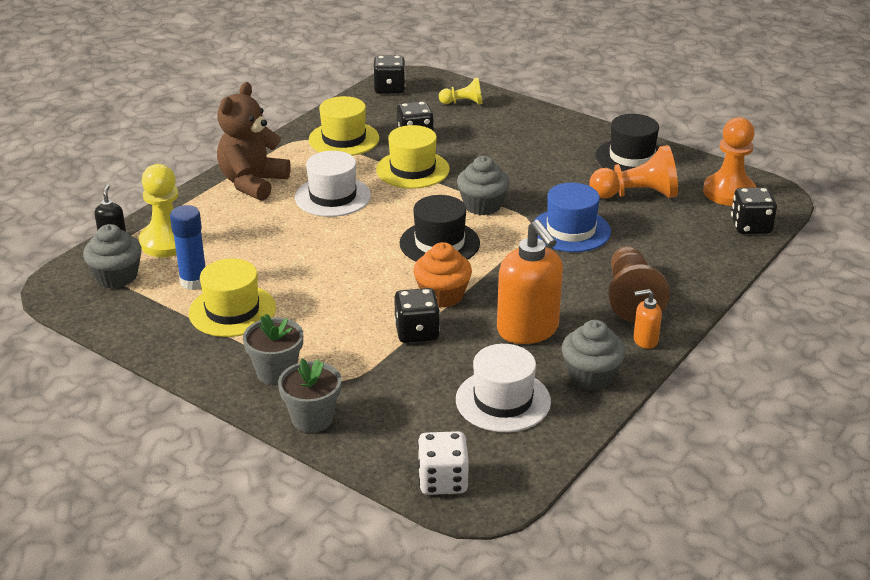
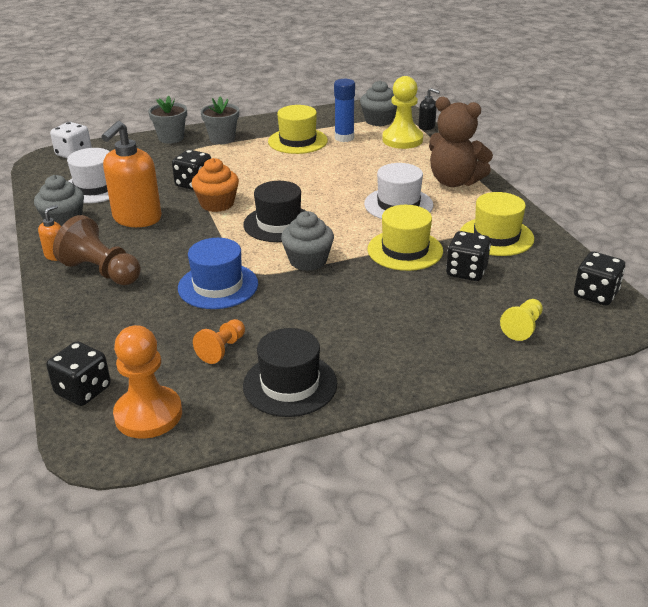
camera: 125 degrees right, 0 degrees up
(252, 183) = (454, 181): brown teddy bear -> brown teddy bear turned 150 degrees clockwise
(528, 330) = (137, 219): orange soap dispenser -> orange soap dispenser turned 75 degrees counterclockwise
(636, 195) = (222, 349): orange pawn -> orange pawn, size x0.58

